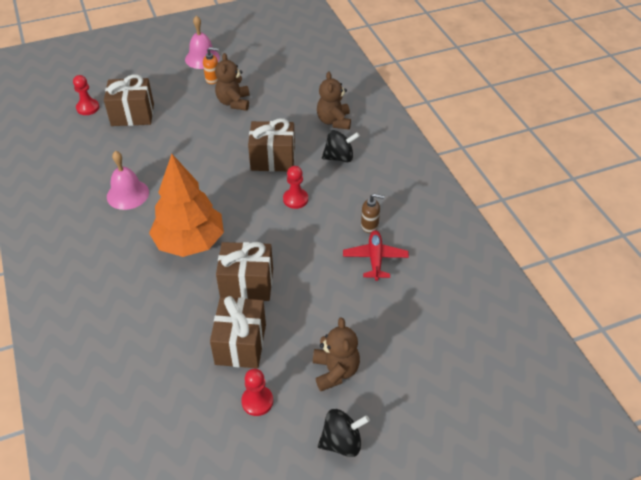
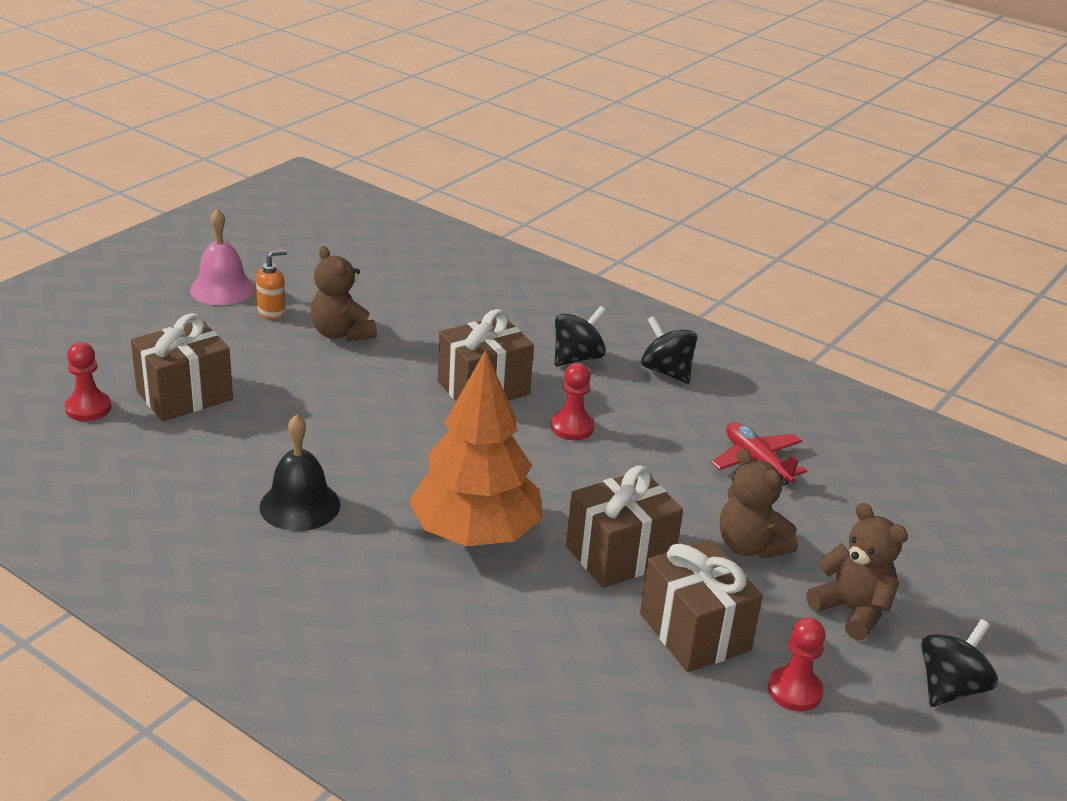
camera: 35 degrees left, 15 degrees down
(127, 194) = (300, 505): pink bell -> black bell
(334, 121) = (520, 316): brown teddy bear -> brown teddy bear (750, 546)
(370, 225) = (707, 426): brown soap dispenser -> none
(381, 183) = (666, 371): none -> black spinning top

